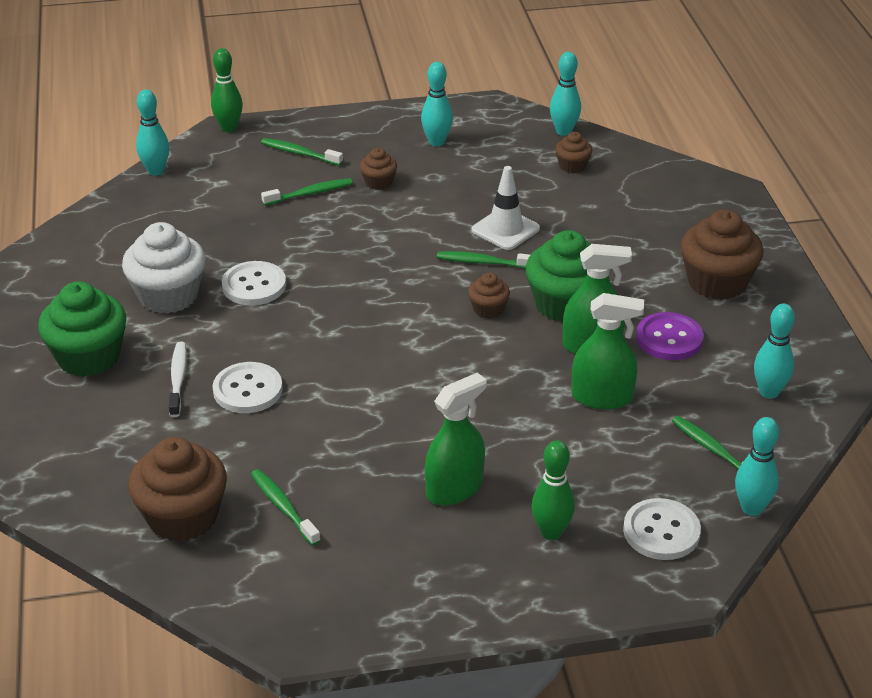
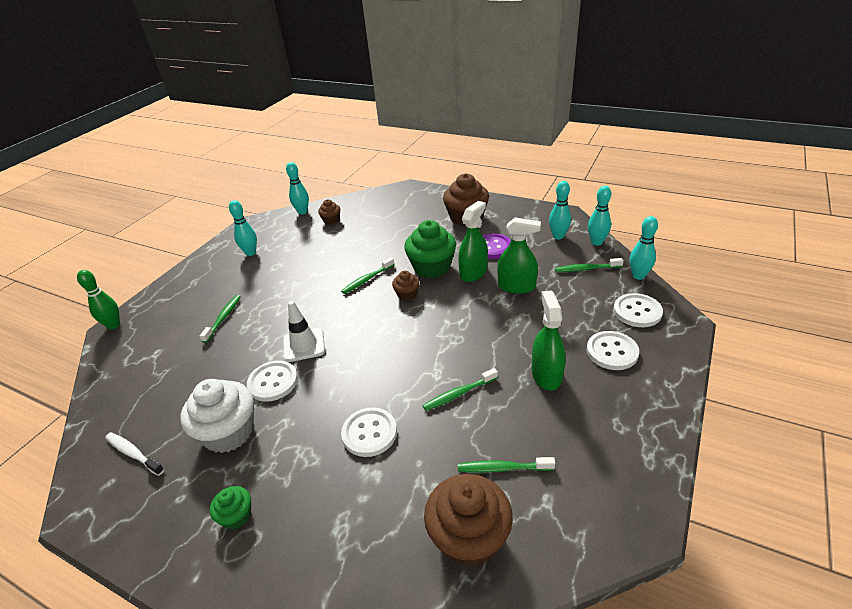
camera: 50 degrees left, 0 degrees up
(88, 357) = (236, 516): green cupcake -> green cupcake, size x0.51
(156, 171) = (98, 379): turquoise bowling pin -> turquoise bowling pin (596, 242)
(178, 379) = (319, 468): white toothbrush -> white toothbrush (133, 453)
(299, 153) = (182, 306): green toothbrush -> green toothbrush (458, 394)
(378, 182) = (252, 287): brown cupcake -> none
(505, 229) = (351, 261): white traffic cone -> white traffic cone (304, 345)
(551, 532) = (612, 352): green bowling pin -> white button
(602, 397) = (516, 286): green spray bottle -> green spray bottle turned 60 degrees clockwise

